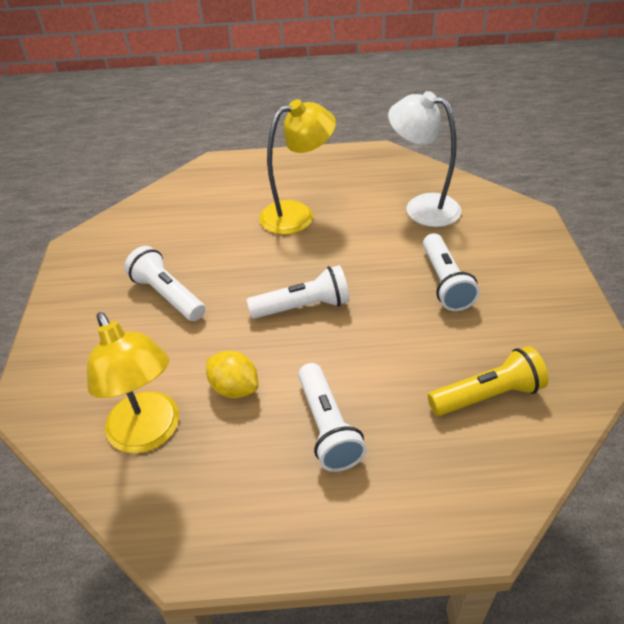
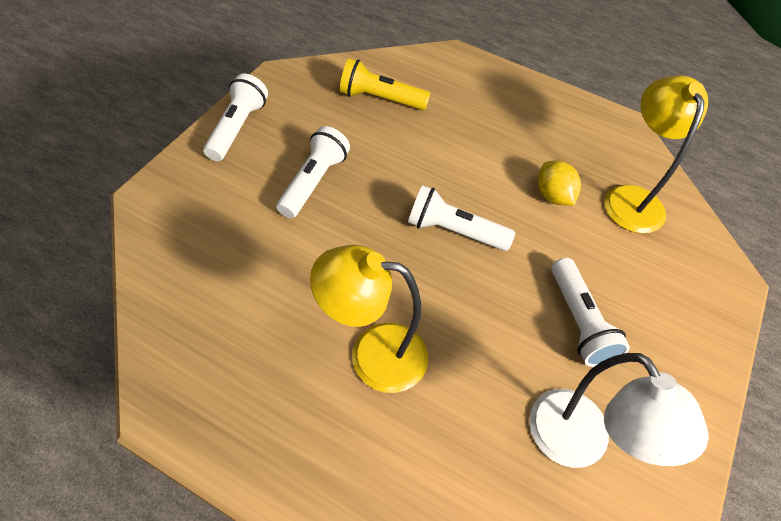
camera: 155 degrees left, 10 degrees up
(327, 427) = (501, 137): white flashlight -> white flashlight (237, 128)
(422, 207) = (231, 274): white lamp -> white lamp (578, 444)

